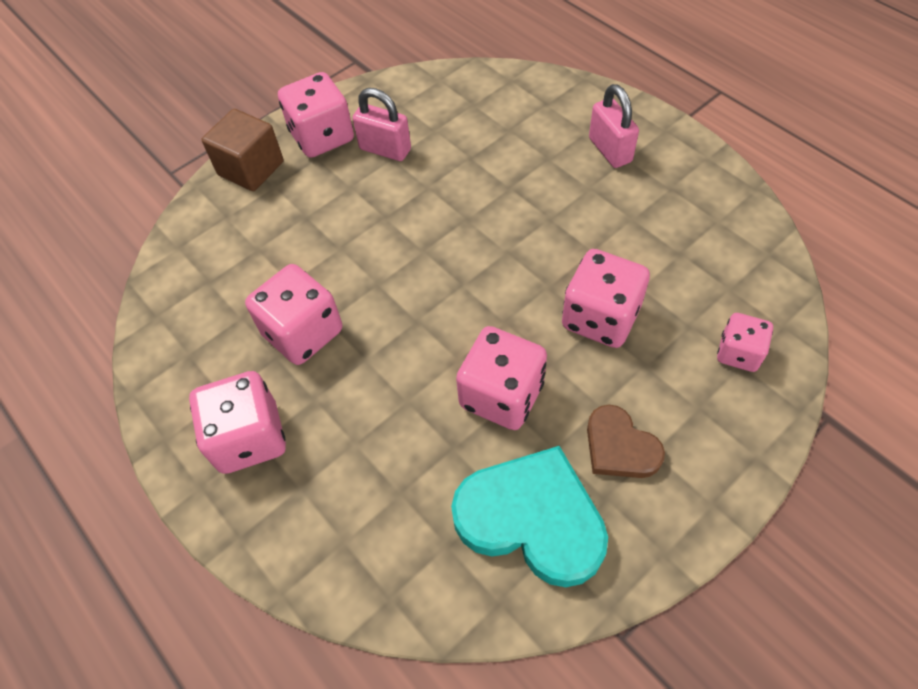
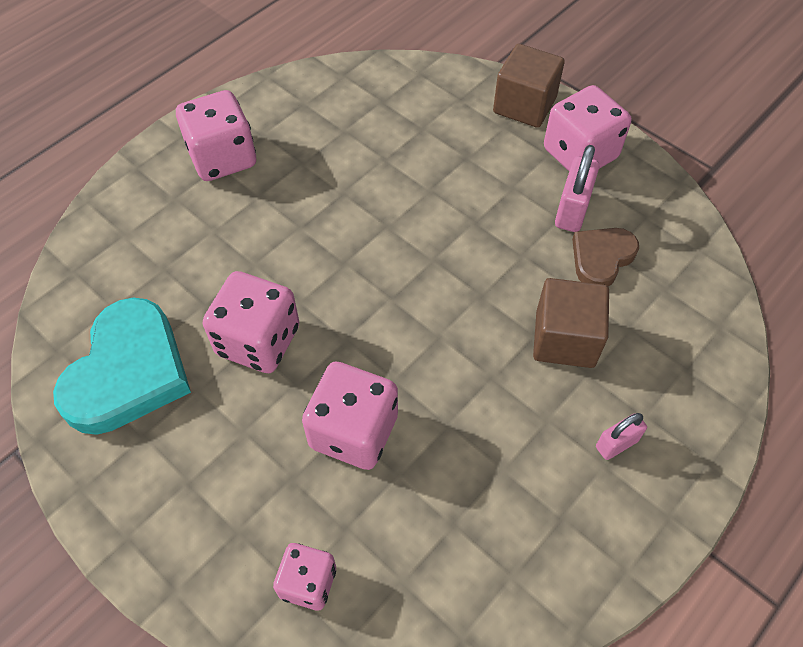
camera: 80 degrees right, 0 degrees up
(303, 333) = (328, 177): pink dice -> none
(516, 169) = (565, 339): none -> brown cube
(610, 150) = (616, 444): pink padlock -> pink padlock, size x0.63
(619, 447) = (195, 449): brown heart -> brown heart (601, 258)

